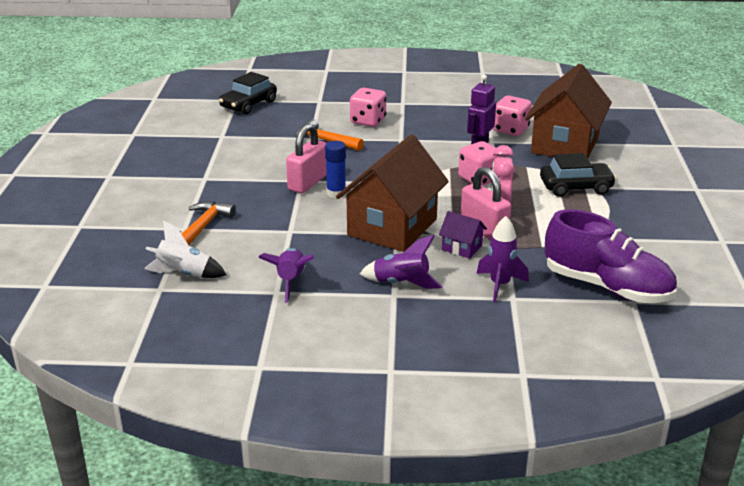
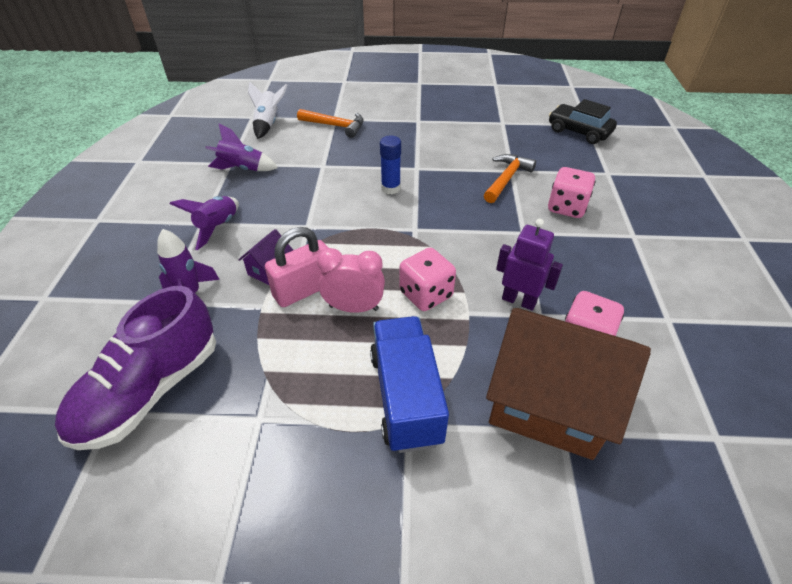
camera: 90 degrees right, 15 degrees up
(308, 182) = (412, 172): pink padlock -> none
(392, 227) = (320, 223): brown house -> none
(576, 187) = (406, 397): black car -> blue truck

